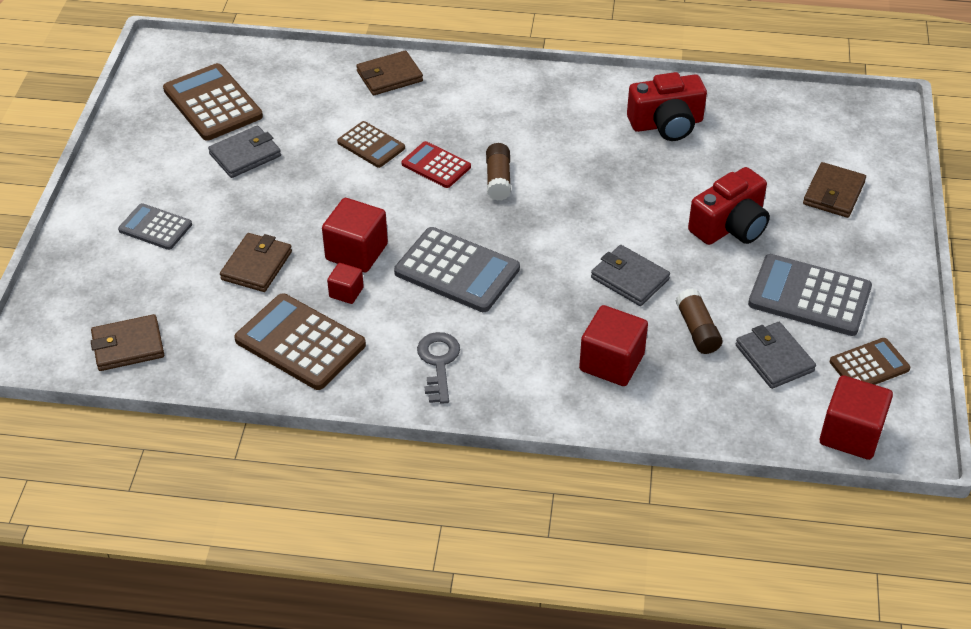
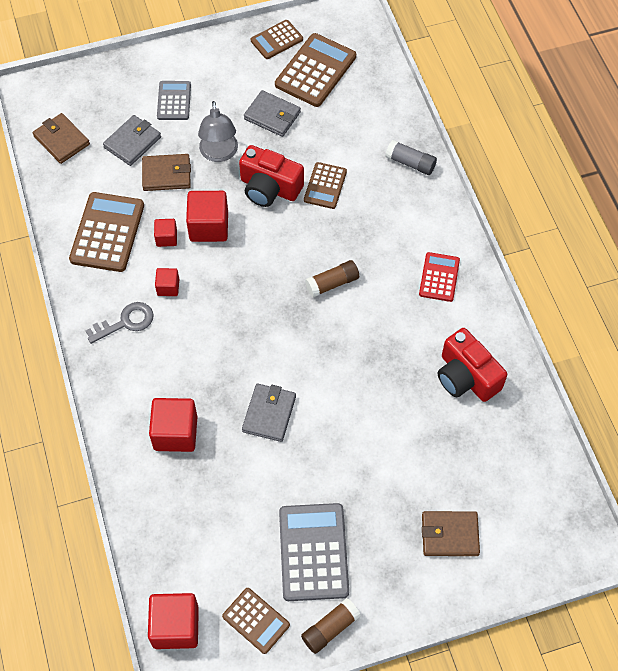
camera: 65 degrees right, 15 degrees up
(143, 118) = (277, 40): none -> brown calculator
(263, 213) = (219, 154): none -> grey lamp
(389, 76) = (410, 163): brown wallet -> grey glue stick
(415, 311) = (168, 287): none -> red cube
(436, 165) = (325, 236): red calculator -> red calculator (439, 277)
(457, 270) = (221, 296): grey calculator -> none
(697, 330) = (236, 480): brown glue stick -> brown glue stick (330, 628)
(730, 226) = (365, 466): red camera -> red camera (269, 188)
(774, 358) = (231, 546): grey wallet -> grey wallet (132, 142)

